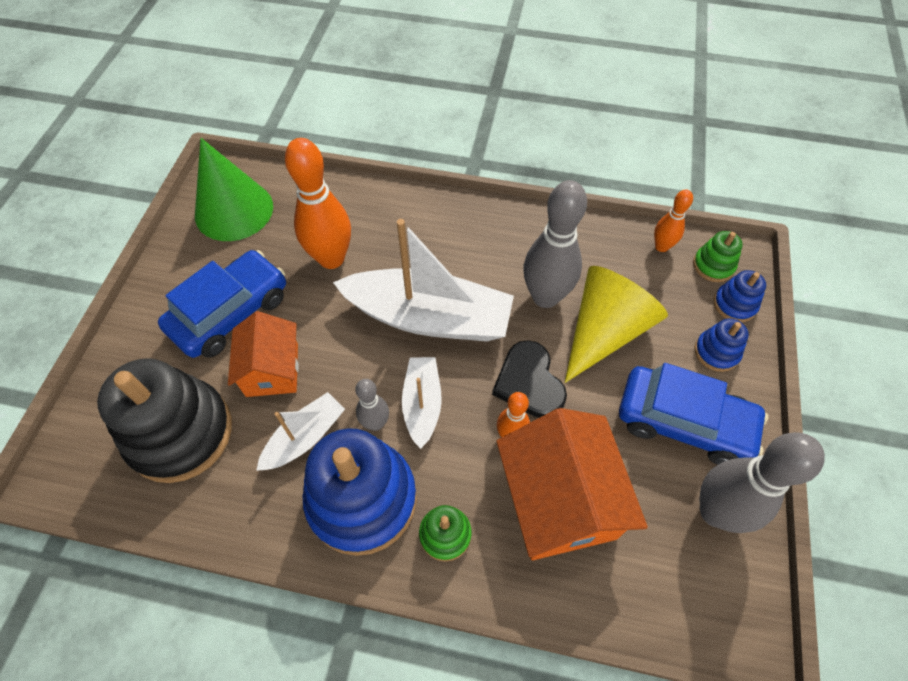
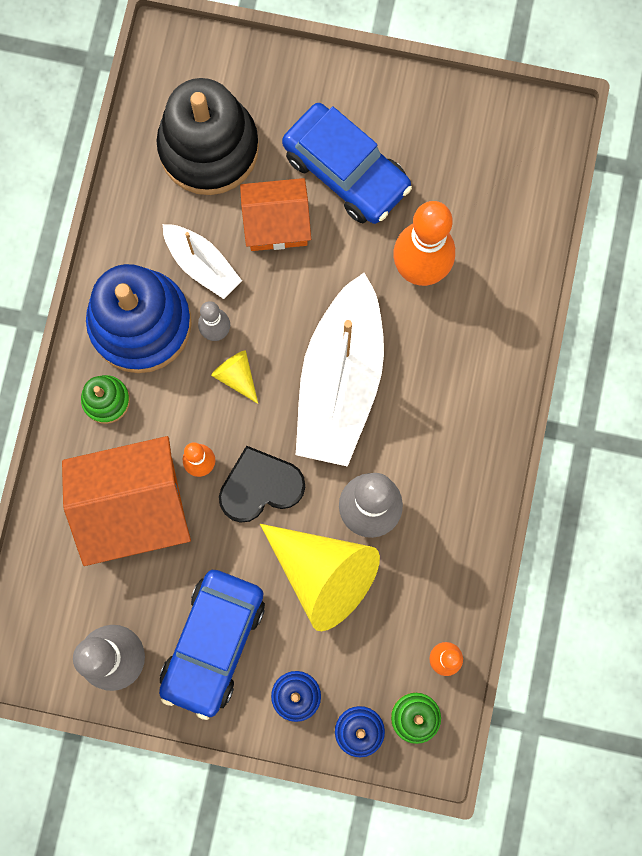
camera: 90 degrees right, 20 degrees up
(234, 210) = (490, 150): green cone -> none
(422, 404) = (237, 376): white boat -> yellow cone

